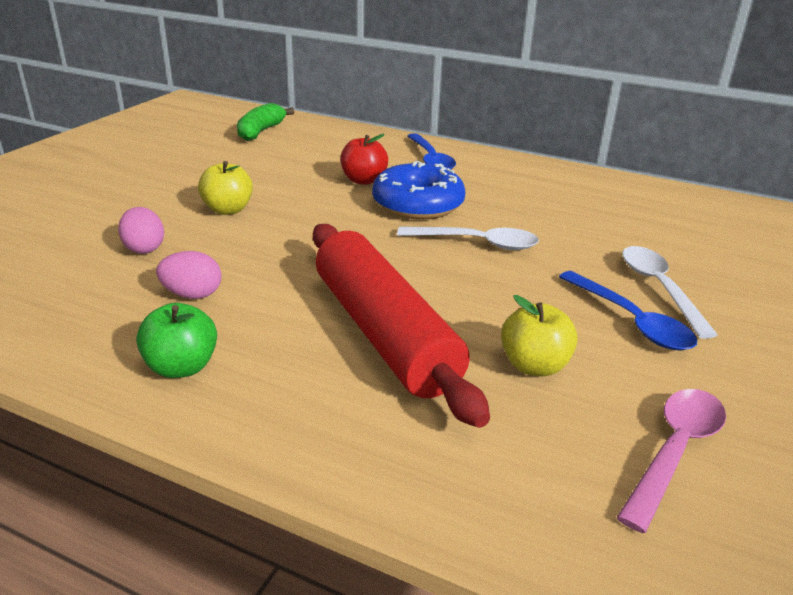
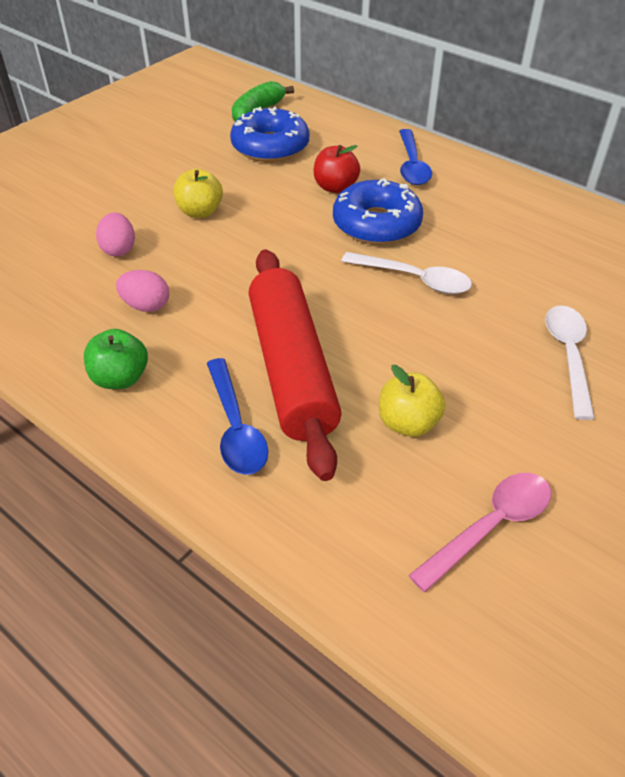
camera: 15 degrees right, 15 degrees up
(284, 155) = (270, 147): none -> blue donut
(631, 321) = (520, 389): blue spoon -> blue spoon (236, 427)

